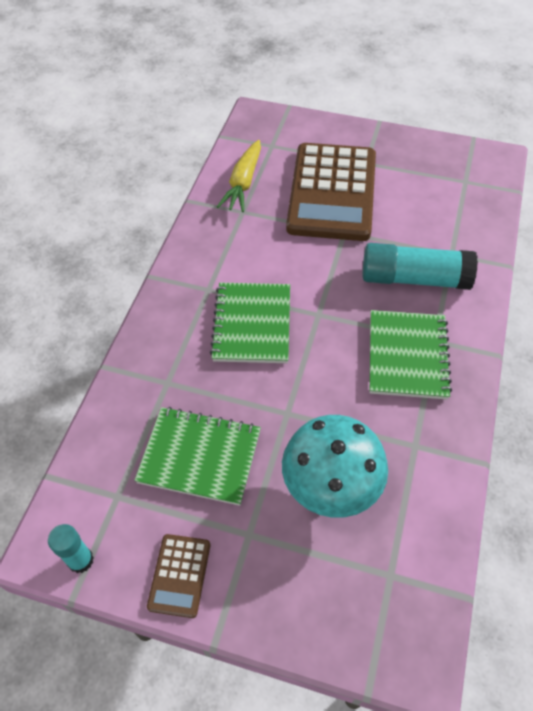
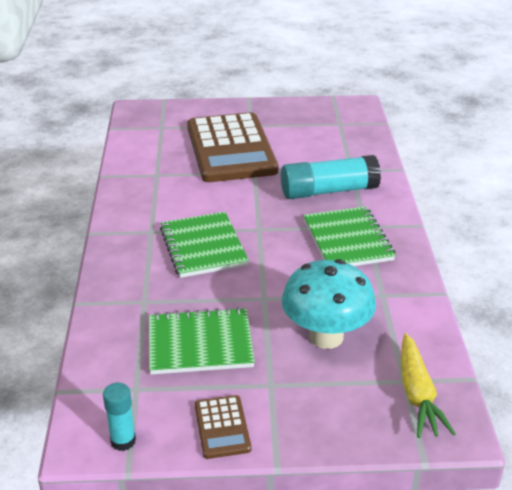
camera: 20 degrees left, 20 degrees down
(243, 183) = (148, 156): yellow carrot -> yellow carrot (417, 394)

